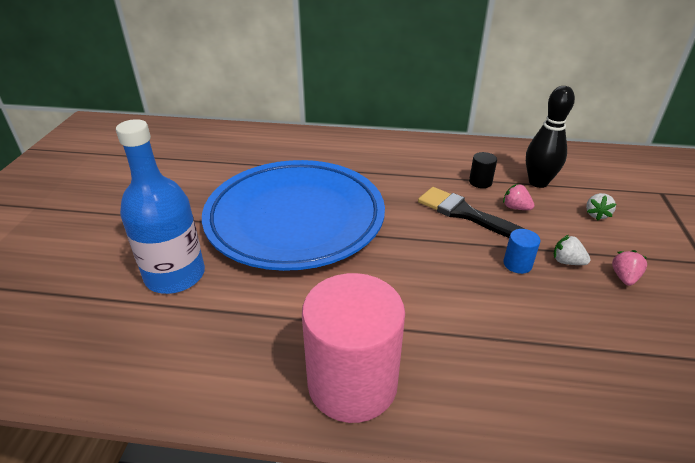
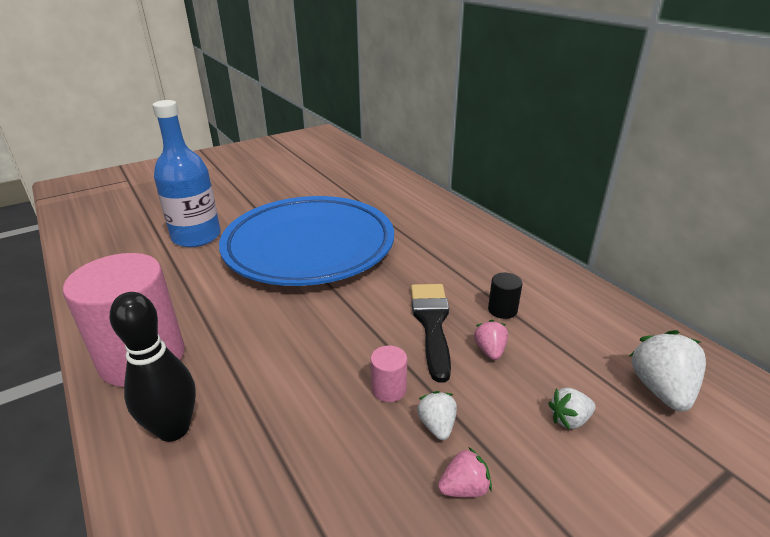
camera: 50 degrees right, 5 degrees down
(517, 264) = (389, 389): blue cylinder -> pink cylinder
(538, 182) = (566, 348): black bowling pin -> black bowling pin (173, 429)
(596, 176) = (661, 390): none -> white strawberry

